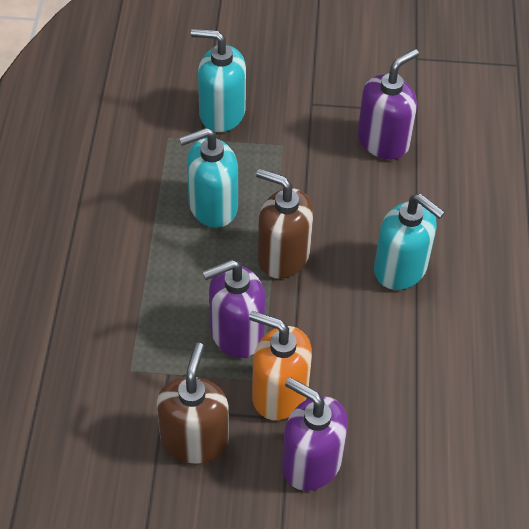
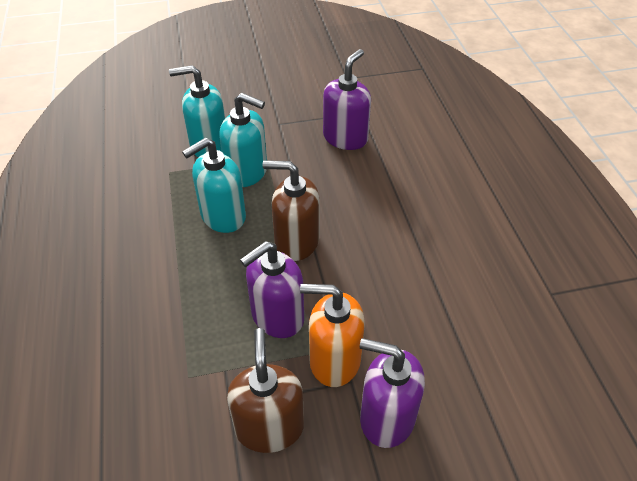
camera: 15 degrees left, 5 degrees down
(401, 269) = (397, 228): turquoise soap dispenser -> turquoise soap dispenser (247, 172)

